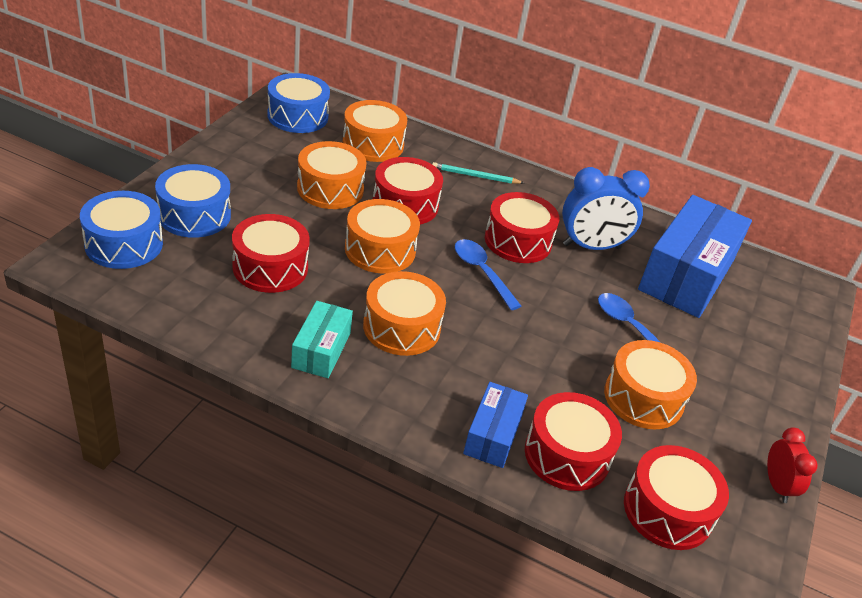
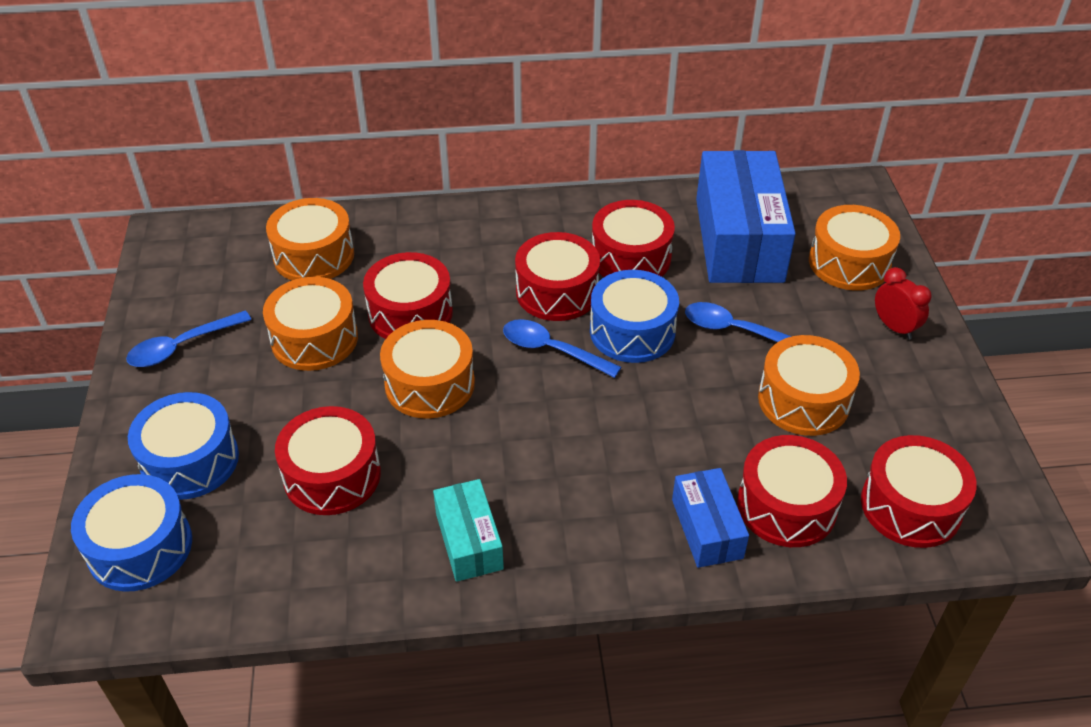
camera: 25 degrees left, 5 degrees up
(247, 154) = (182, 346): none -> blue spoon
(297, 116) = (199, 265): blue drum -> blue drum (632, 331)
(401, 327) = (526, 463): orange drum -> orange drum (849, 263)
(475, 176) = (453, 237): turquoise pencil -> none
(591, 247) = (631, 258): blue clock -> red drum
(777, 486) = (975, 421): red clock -> red clock (894, 327)

